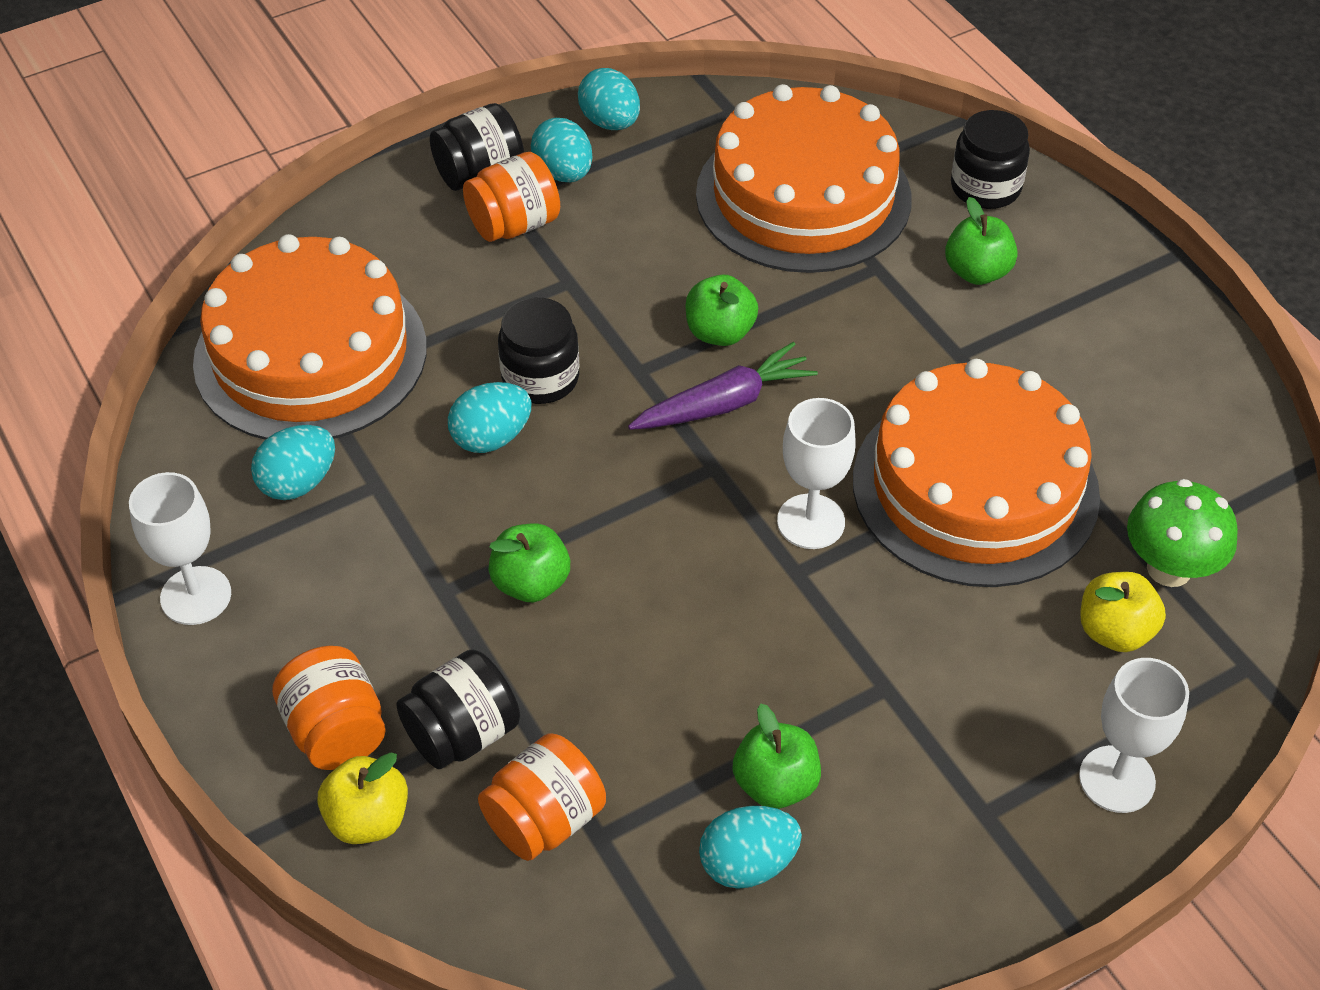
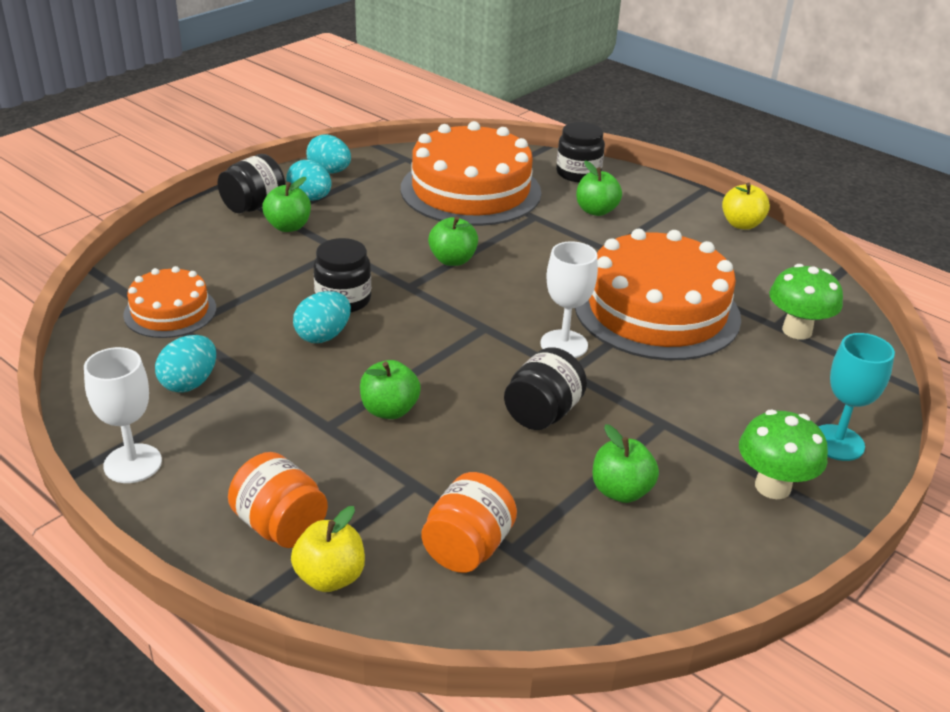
camera: 20 degrees left, 15 degrees down
(310, 354) = (170, 311): orange cake -> orange cake, size x0.53
(462, 733) = (380, 507): black jar -> black jar (542, 413)
(514, 225) = (288, 226): orange jar -> green apple
(724, 404) = (474, 294): purple carrot -> none
(748, 864) = (628, 542): turquoise egg -> none
(984, 827) = (772, 486): none -> green mushroom
(1114, 631) = (785, 367): yellow apple -> yellow apple (741, 224)
(1117, 779) = (837, 443): white goblet -> turquoise goblet

